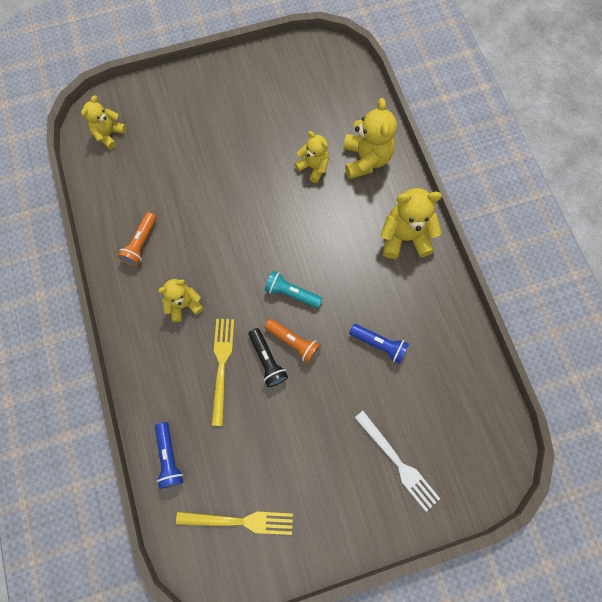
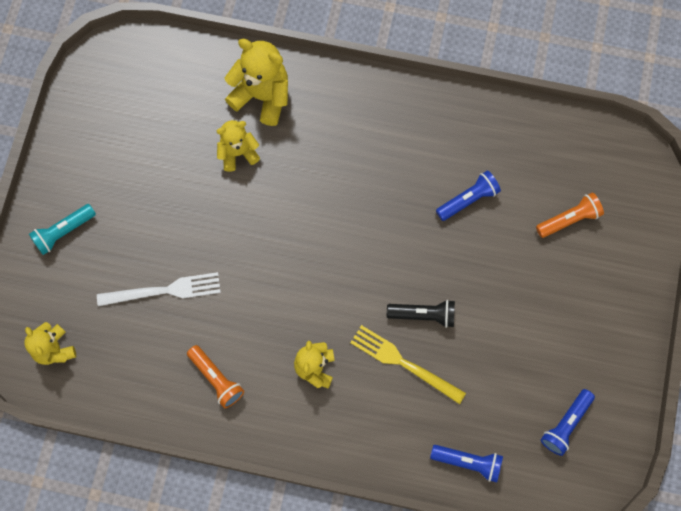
camera: 60 degrees left, 0 degrees up
(240, 521) = (566, 424): yellow fork -> blue flashlight
(291, 293) = (366, 253): turquoise flashlight -> turquoise flashlight (63, 232)
(293, 342) = (419, 279): orange flashlight -> orange flashlight (569, 219)
(398, 462) = (589, 249): white fork -> white fork (164, 291)
(404, 237) = (372, 110): yellow teddy bear -> none

